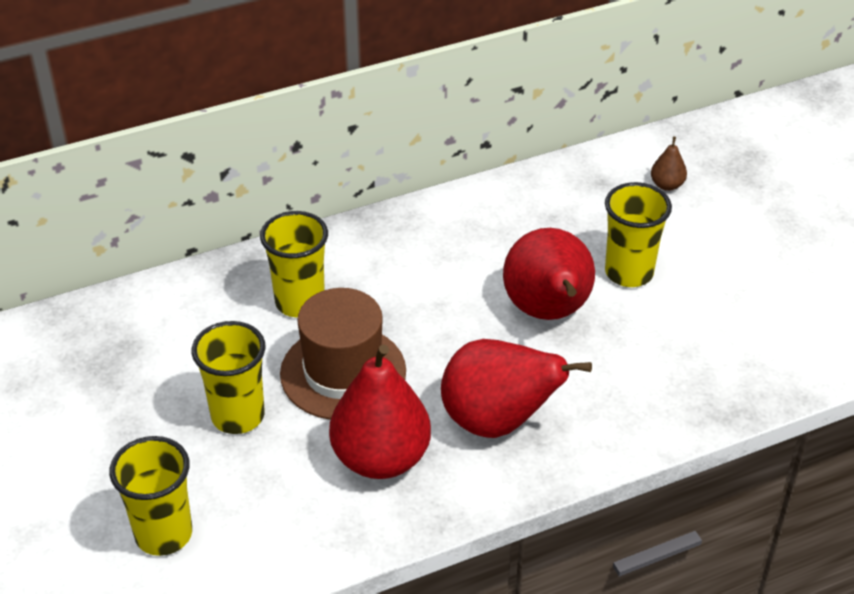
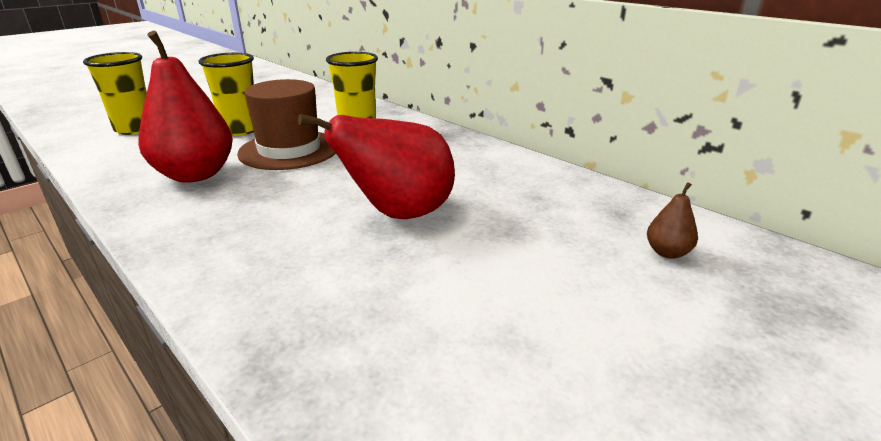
camera: 70 degrees right, 15 degrees down
(497, 421) = (239, 212): red pear -> none
(629, 273) = (490, 249): yellow cup -> none

